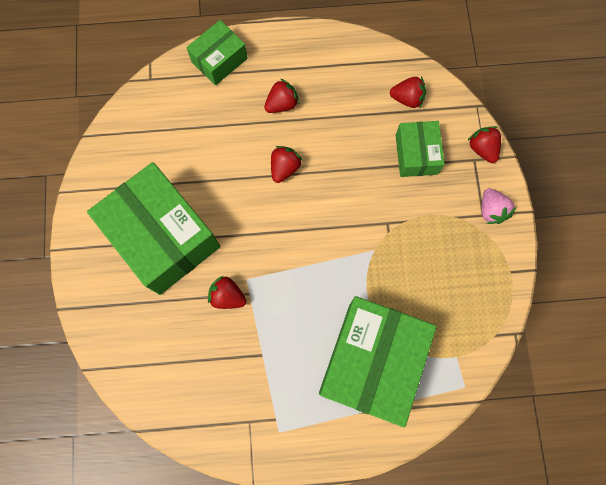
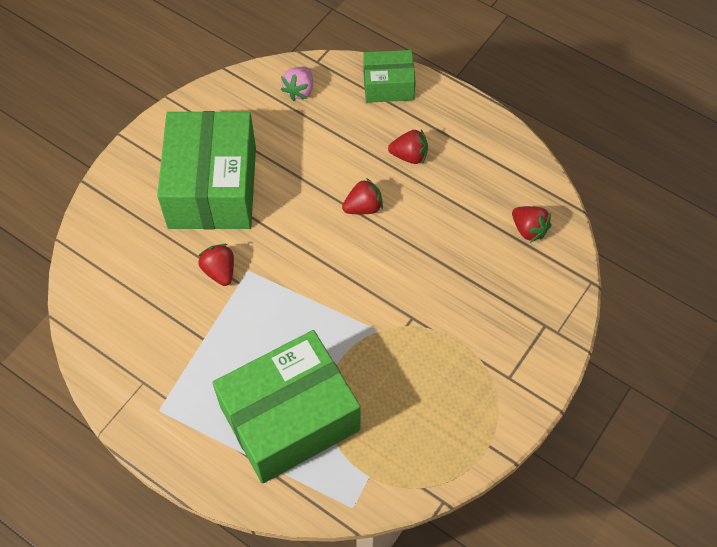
camera: 40 degrees right, 15 degrees down
(416, 154) = (493, 281): green box -> none
(482, 149) = (561, 321): red strawberry -> none
(491, 210) = (520, 379): pink strawberry -> pink strawberry (299, 90)

